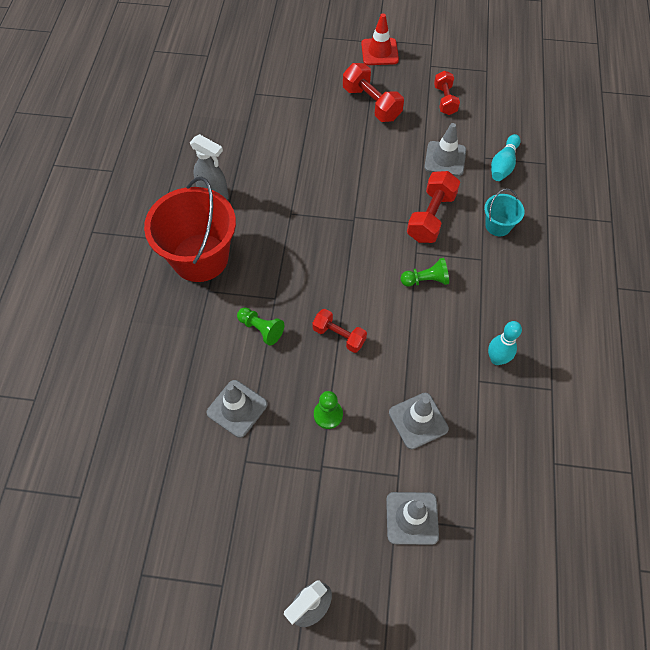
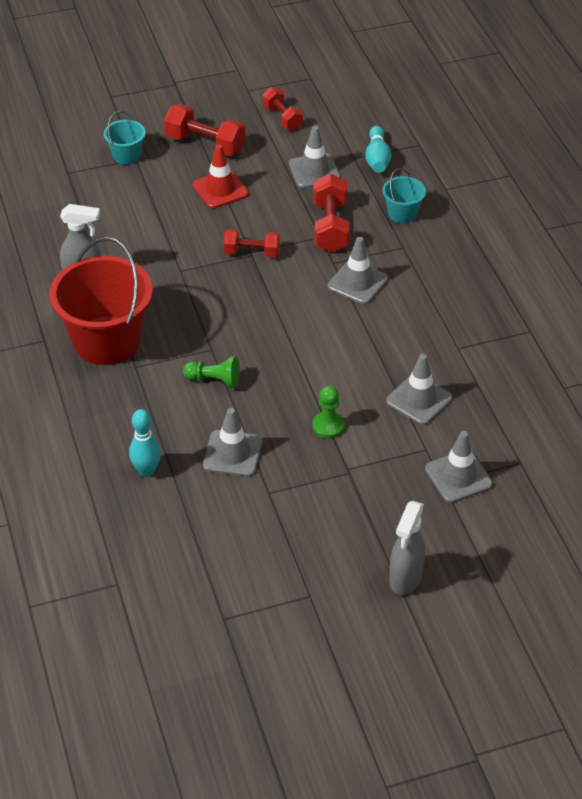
camera: 25 degrees left, 15 degrees down
(306, 93) = (126, 155): none -> turquoise bucket
(339, 336) = (298, 358): red dumbbell -> red dumbbell (251, 252)
(379, 52) = (184, 93): red traffic cone -> red traffic cone (220, 189)
(426, 280) = (357, 283): green pawn -> grey traffic cone
(497, 359) = (465, 324): turquoise bowling pin -> turquoise bowling pin (146, 471)

